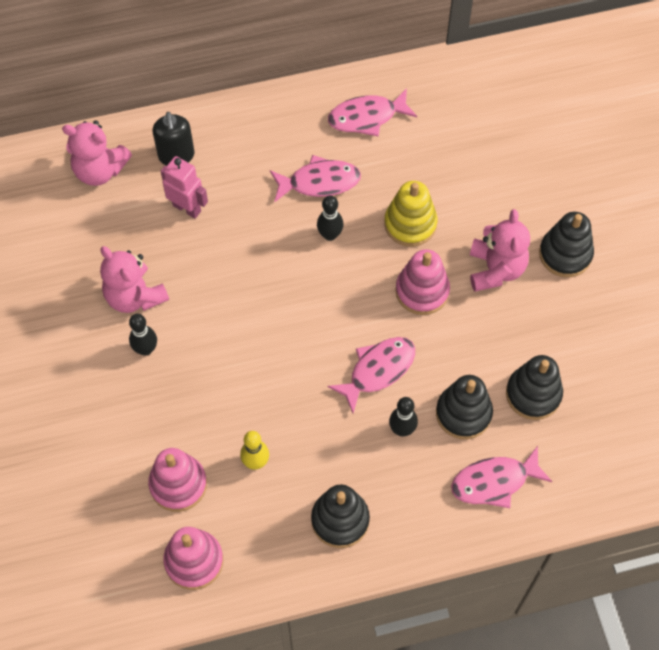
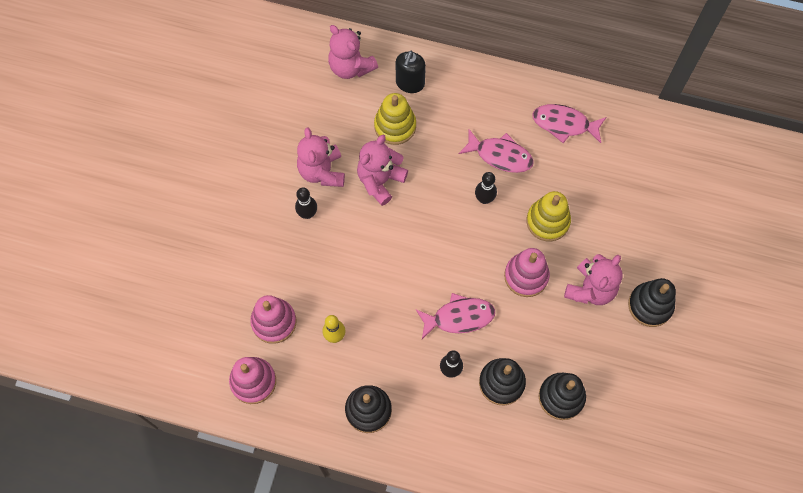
camera: 30 degrees right, 5 degrees up
(187, 208) = (395, 126): pink robot -> yellow stacking toy
(206, 273) = (380, 181): none -> pink teddy bear
(494, 482) = (493, 445): pink fish -> none

